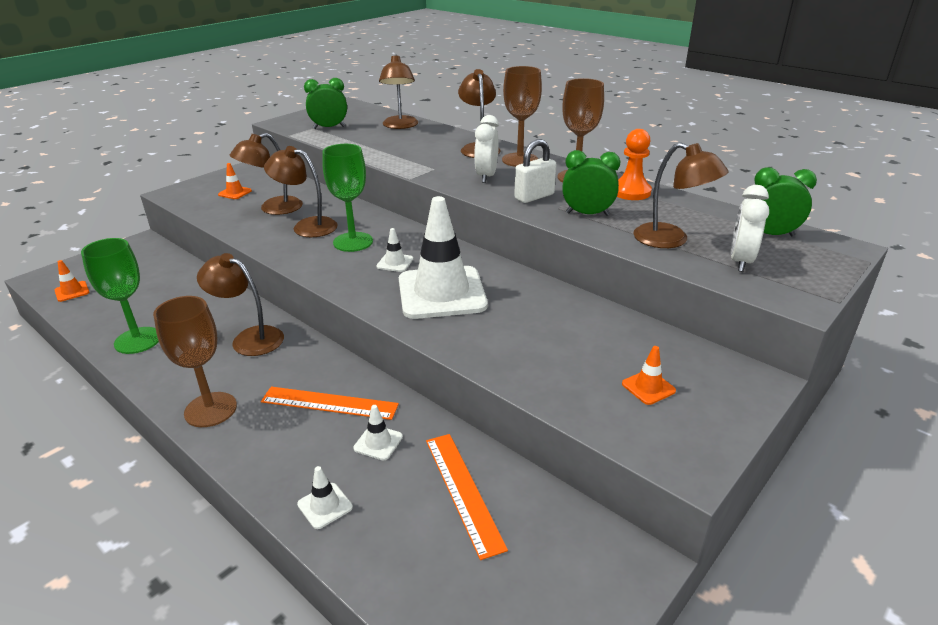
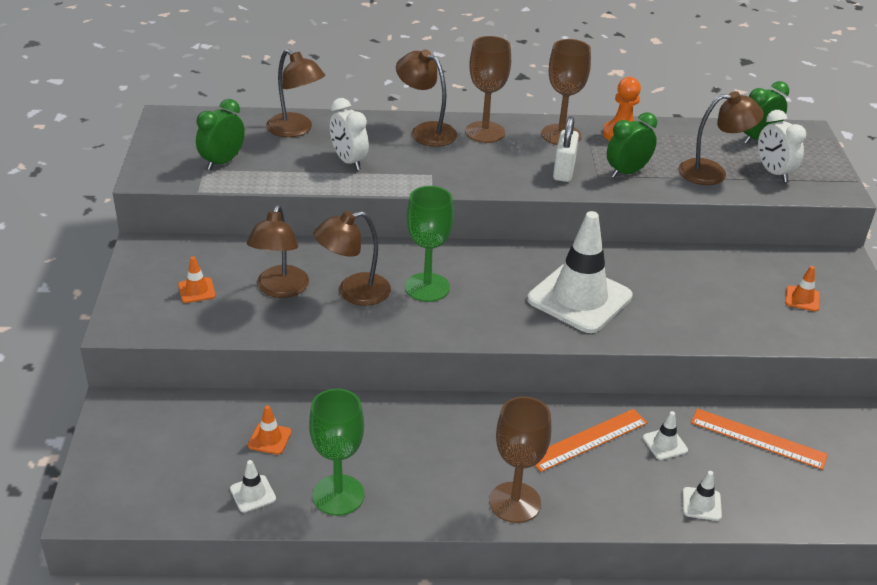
camera: 45 degrees left, 5 degrees up
(72, 291) = (160, 498): orange traffic cone -> orange traffic cone (269, 439)
(249, 338) = (434, 431): brown lamp -> none
(395, 263) = (498, 289): white traffic cone -> white traffic cone (253, 494)
(486, 176) = (491, 164): white clock -> white clock (349, 161)

